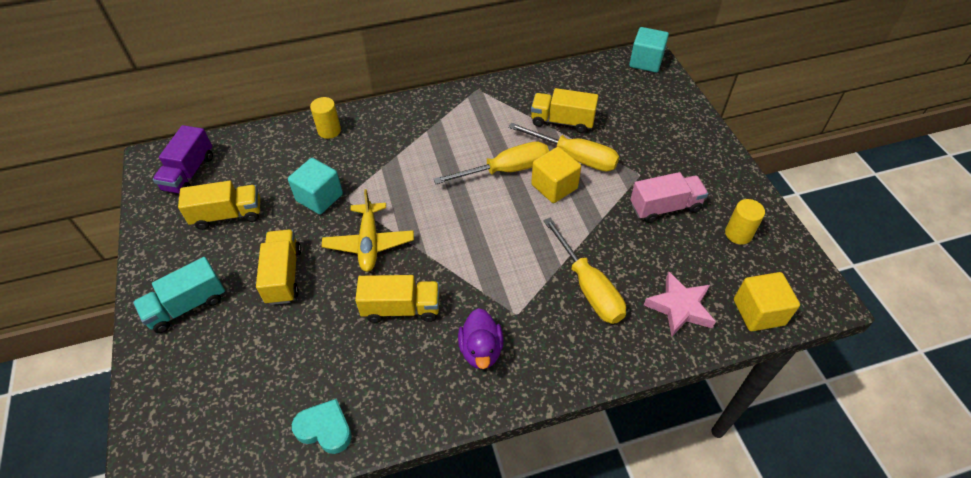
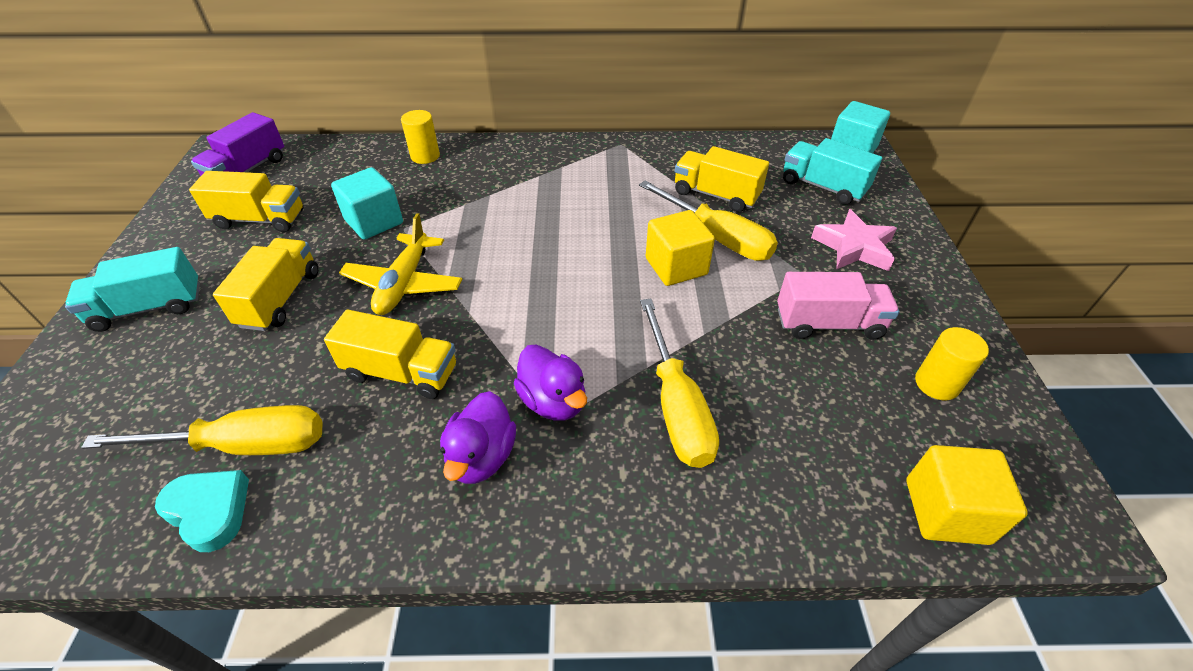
camera: 15 degrees right, 5 degrees down
(506, 170) = (619, 235): yellow screwdriver -> yellow screwdriver (243, 445)
(510, 303) = (553, 401): none -> purple duck
(634, 99) = (823, 187): none -> turquoise truck
(679, 307) = (811, 470): pink star -> pink star (854, 247)

